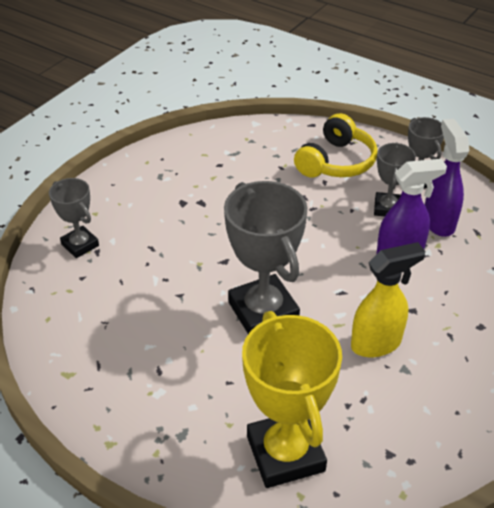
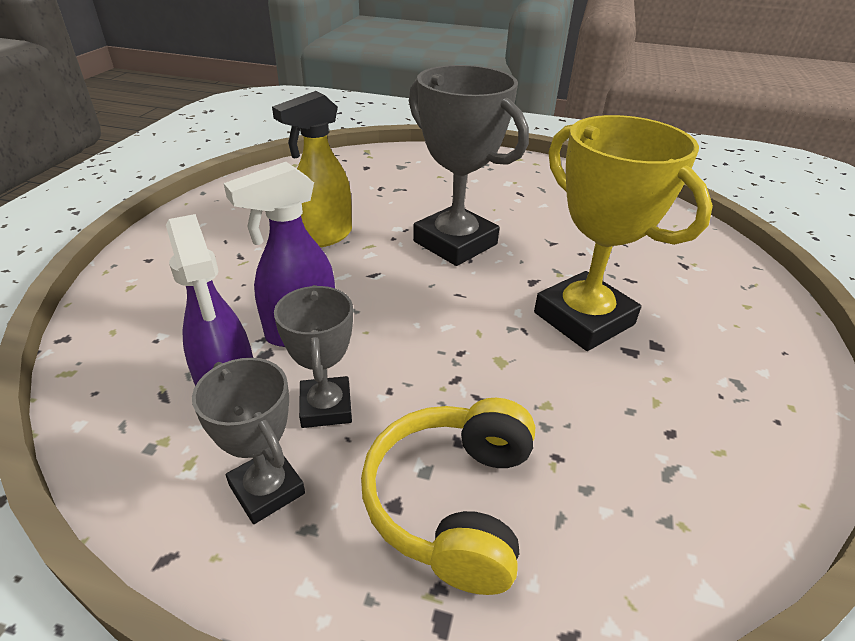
camera: 160 degrees right, 5 degrees down
(80, 245) = (711, 267): grey trophy -> none
(285, 453) = (388, 169): yellow trophy -> yellow trophy (583, 318)

